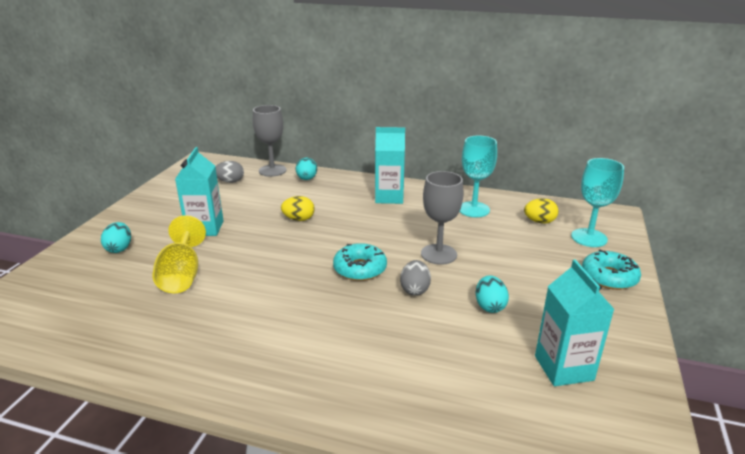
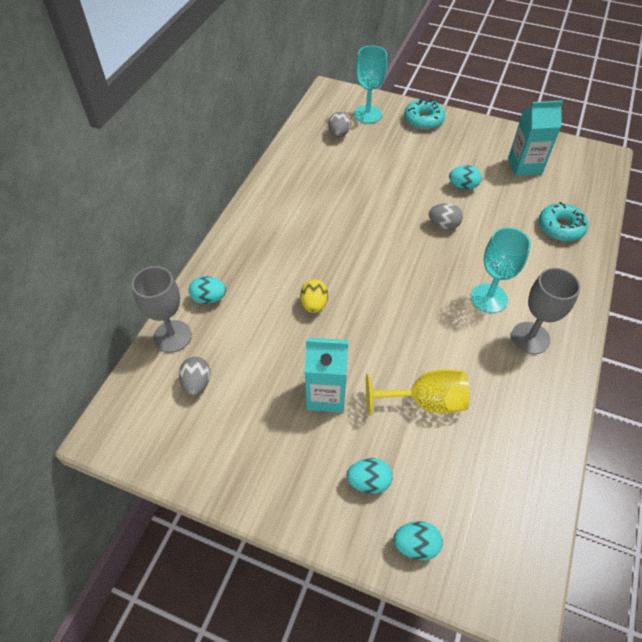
camera: 85 degrees left, 25 degrees up
(55, 270) = (416, 545): none -> turquoise egg
(360, 269) = (413, 258): turquoise donut -> turquoise donut (560, 227)
(389, 197) = (273, 226): turquoise carton -> none
(438, 254) = (390, 204): grey goblet -> grey goblet (530, 338)
(473, 209) = (310, 169): turquoise goblet -> turquoise goblet (489, 298)
(539, 222) = (338, 134): yellow egg -> grey egg

